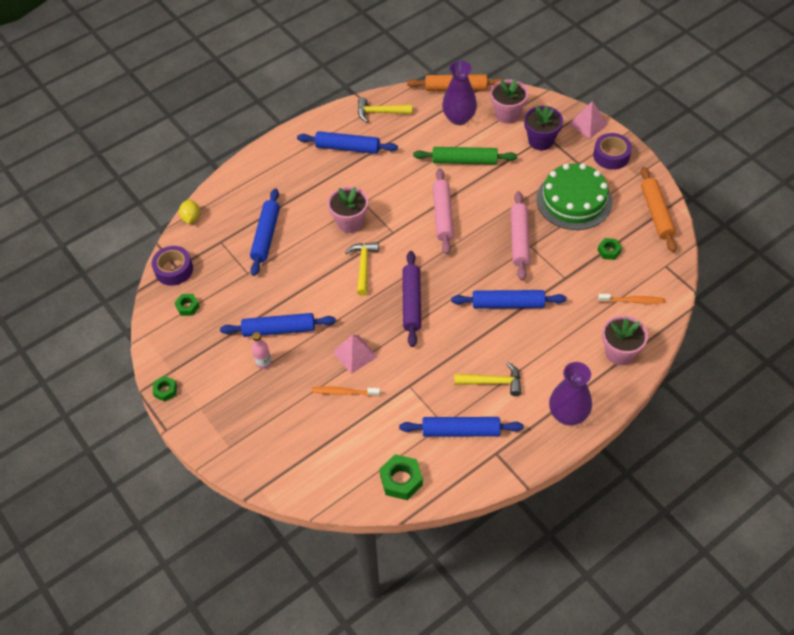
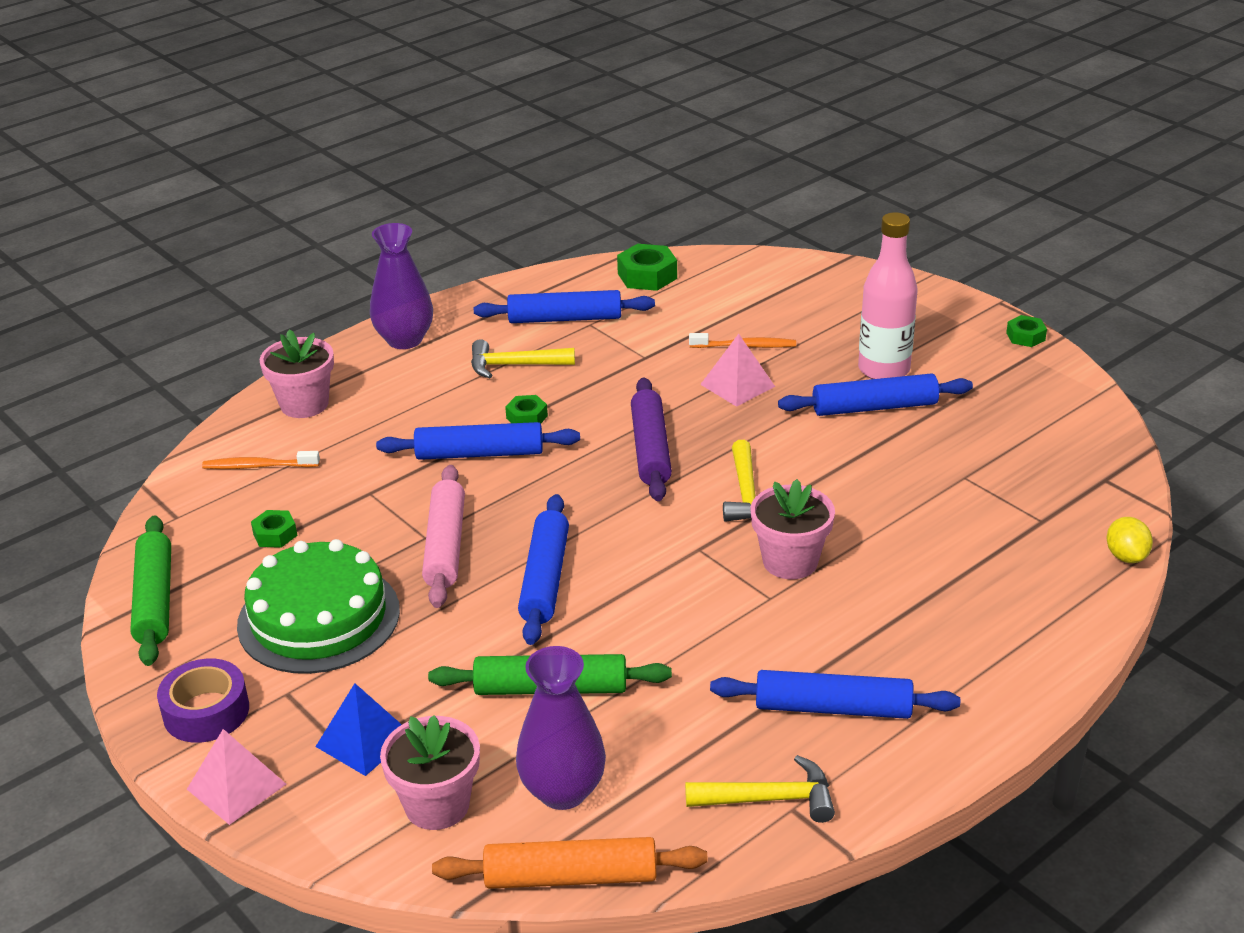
camera: 175 degrees right, 20 degrees down
(174, 270) = (1108, 475): purple tape -> none
(187, 307) = (1049, 428): green nut -> green nut (527, 417)
(264, 363) = (883, 370): pink bottle -> pink bottle, size x2.02
(266, 236) = (954, 532): blue rolling pin -> blue rolling pin (545, 579)
(443, 215) = (598, 580): pink rolling pin -> none
(541, 141) = (364, 740): purple flower pot -> blue pyramid
(656, 213) = (154, 600): orange rolling pin -> green rolling pin

